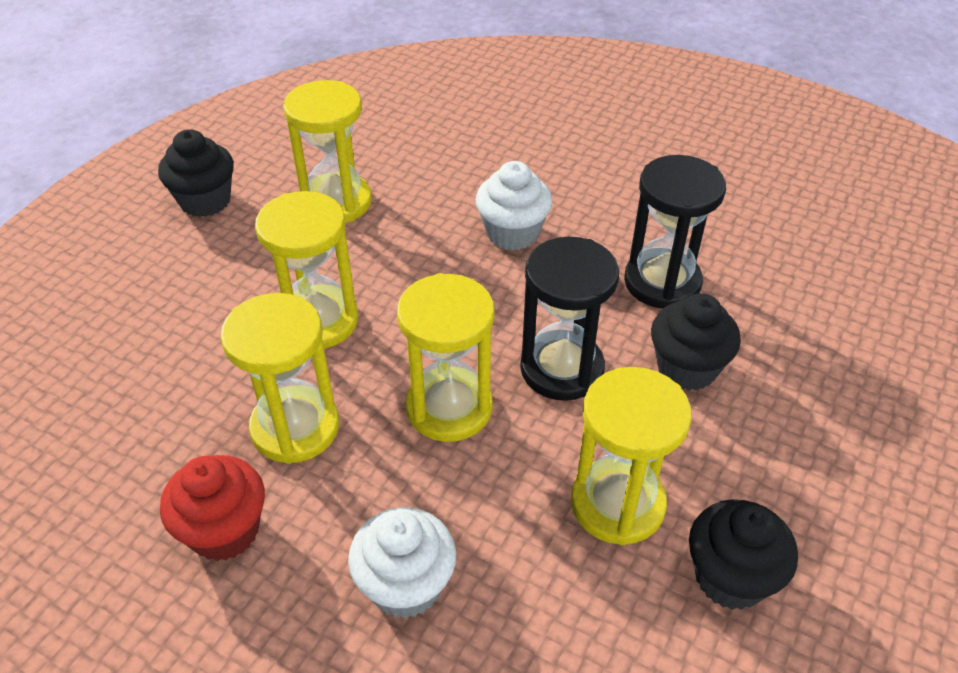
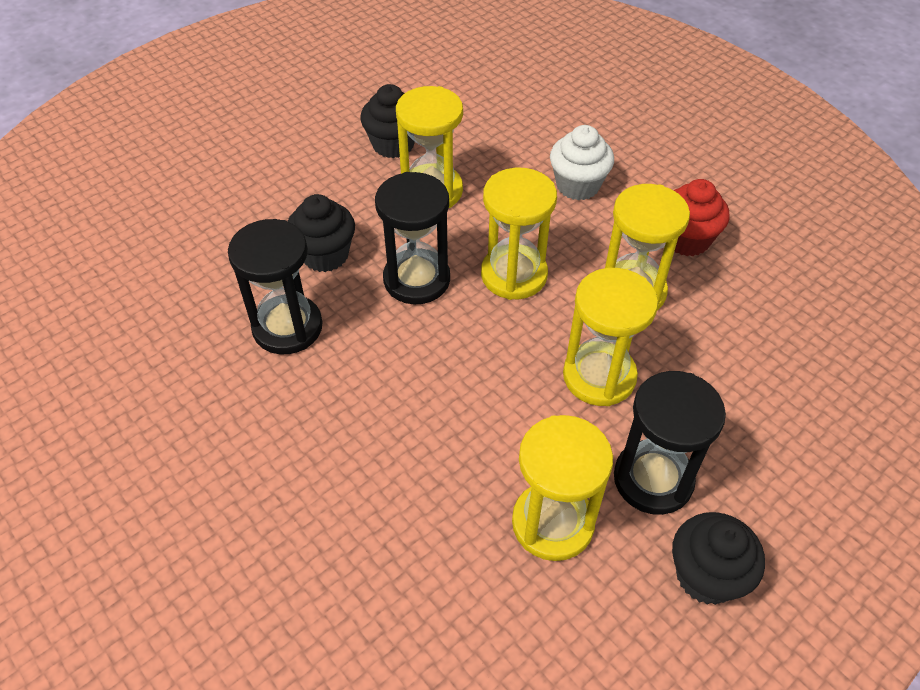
camera: 160 degrees left, 5 degrees up
(253, 250) = (653, 479): none -> black hourglass
(512, 233) = (385, 420): white cupcake -> none

